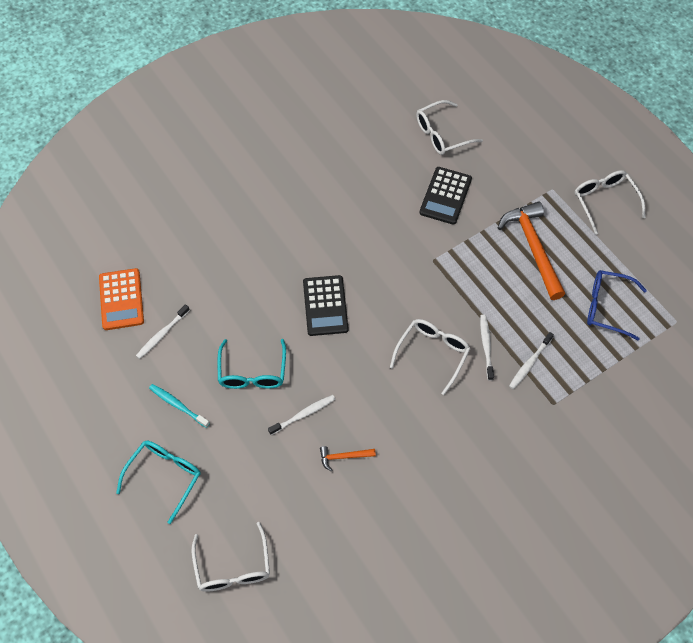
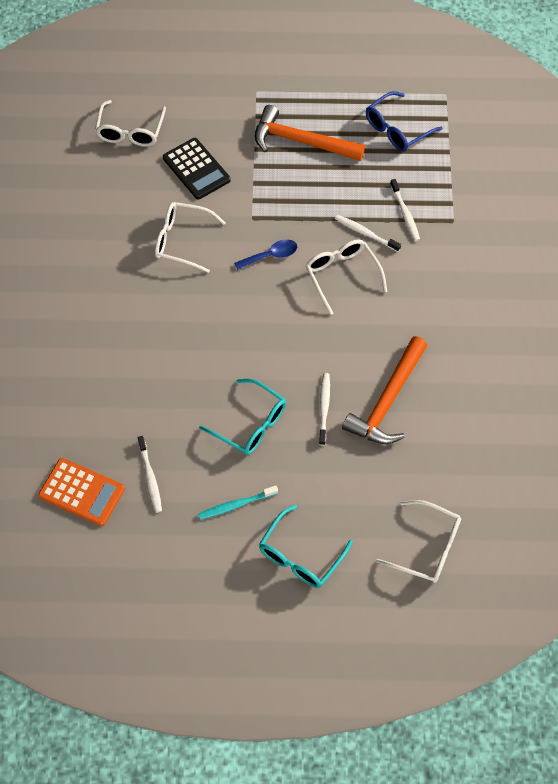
camera: 55 degrees left, 0 degrees up
(165, 476) = (300, 556): turquoise glasses -> turquoise glasses turned 120 degrees counterclockwise
(325, 306) = (230, 327): black calculator -> none
(343, 457) = (387, 400): orange hammer -> orange hammer, size x2.19
(410, 293) = (271, 256): none -> blue spoon
(604, 201) = (299, 65): white glasses -> white glasses (182, 241)

